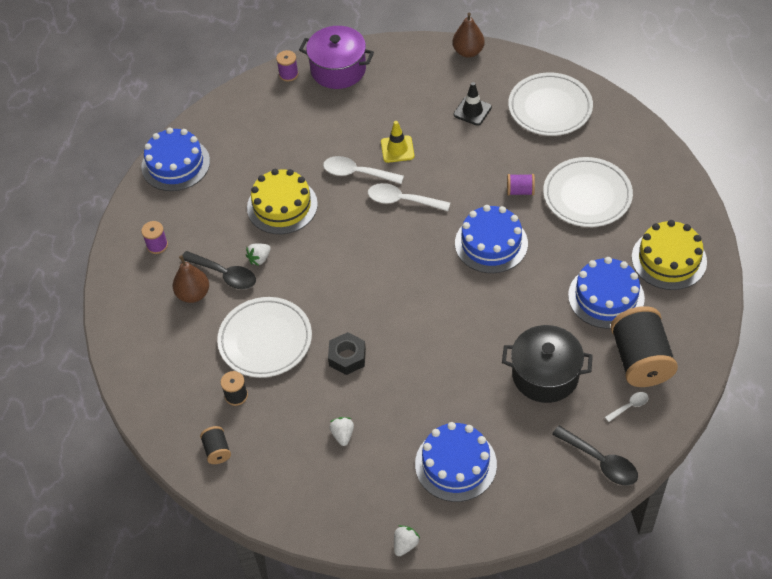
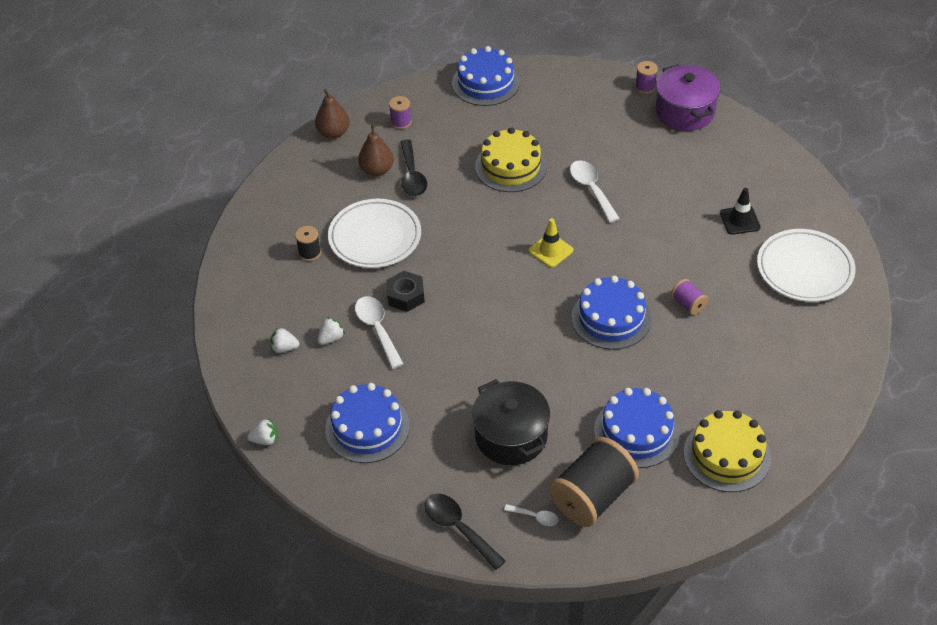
camera: 50 degrees right, 5 degrees down
(217, 450) = (252, 273): black spool -> none
(259, 259) = (447, 186): white strawberry -> white strawberry (284, 348)
(397, 149) = (643, 198): yellow traffic cone -> yellow traffic cone (550, 250)
(402, 200) = (594, 234): white spoon -> white spoon (377, 329)
(468, 52) = (802, 178): brown pear -> brown pear (333, 133)
(587, 195) = (734, 353): white plate -> none
(601, 461) = (458, 528): black spoon -> black spoon turned 135 degrees clockwise

